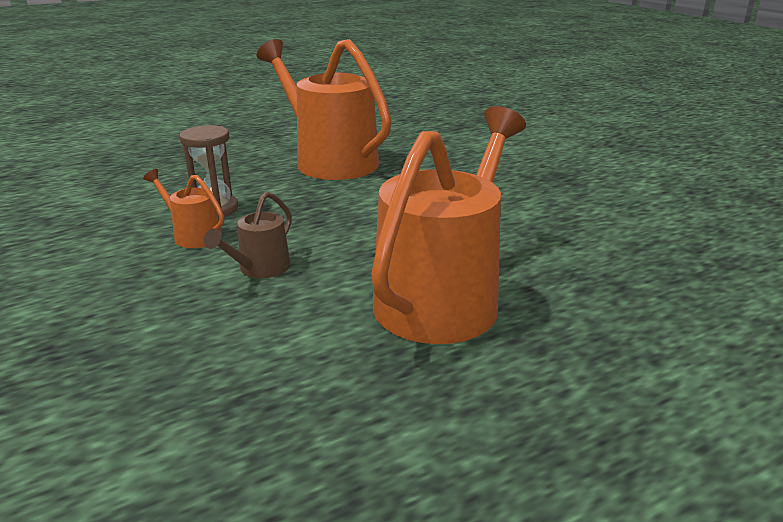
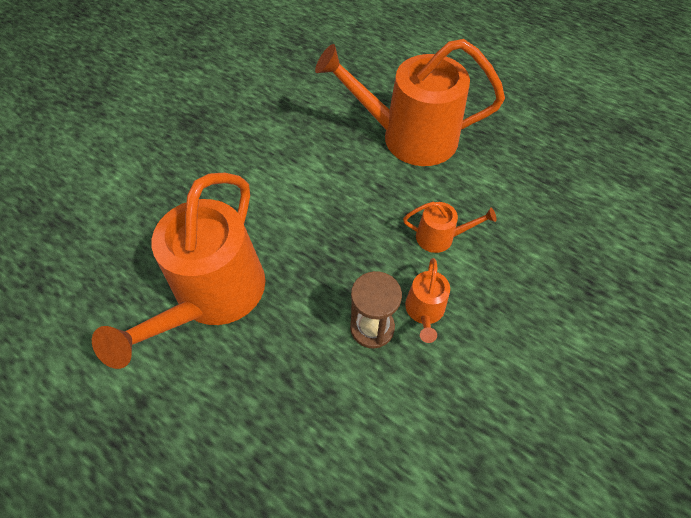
camera: 115 degrees left, 30 degrees up
(260, 268) = (440, 237): brown watering can -> orange watering can

